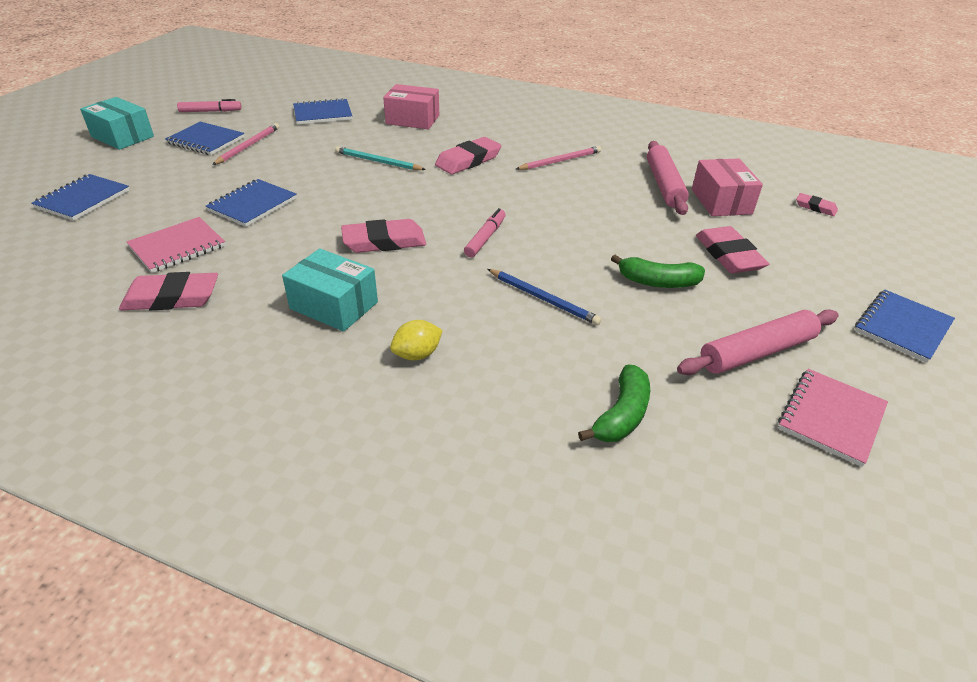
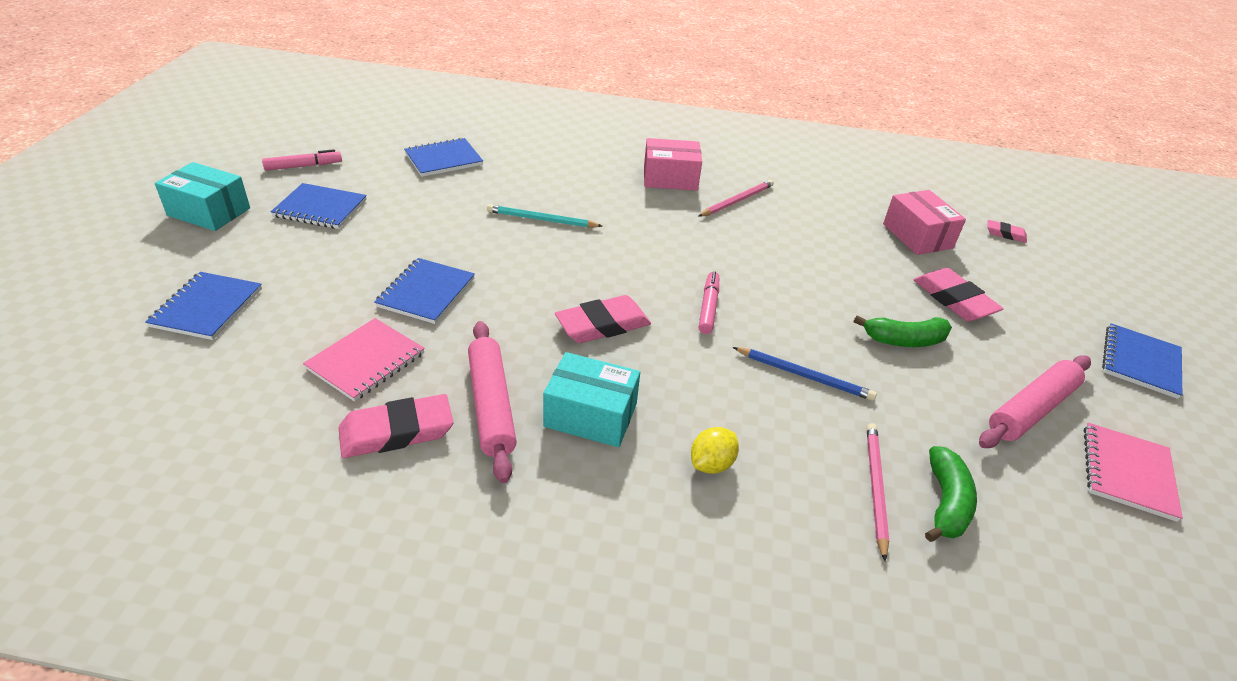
camera: 15 degrees left, 0 degrees up
(248, 146) = (377, 212): pink pencil -> pink pencil (875, 488)
(412, 120) = (552, 160): pink box -> pink box (670, 178)
(468, 160) = (640, 209): pink eraser -> none
(664, 185) = (854, 221): pink rolling pin -> pink rolling pin (491, 405)

